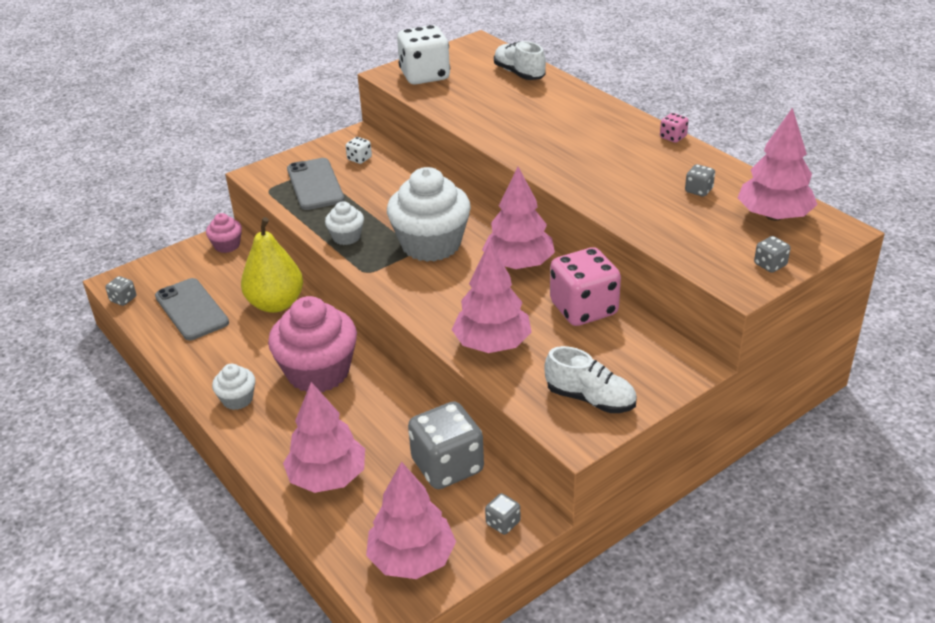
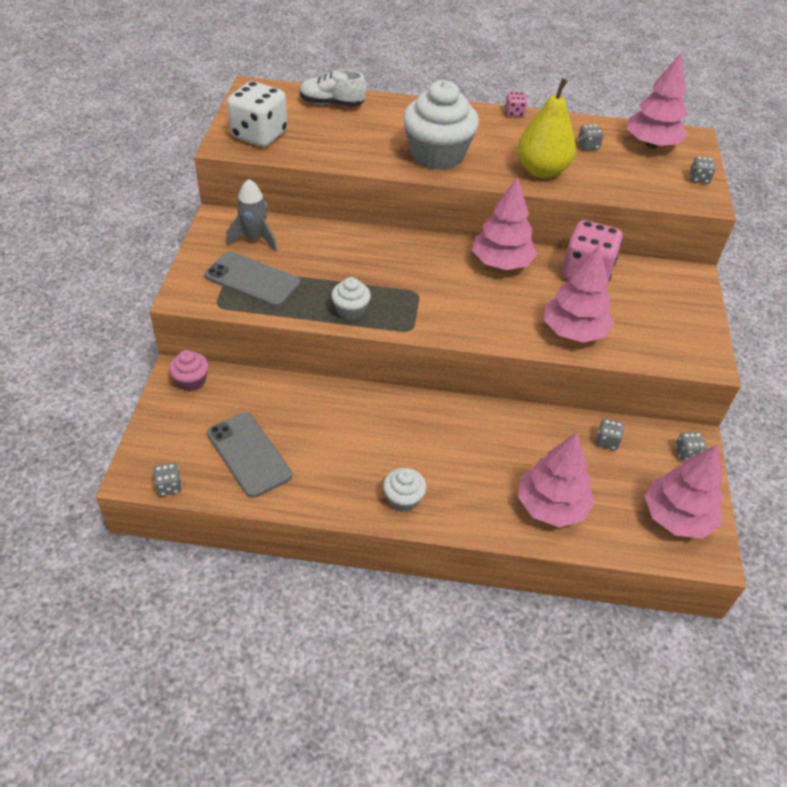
camera: 50 degrees left, 10 degrees up
(191, 309) = (249, 454): grey phone -> grey phone turned 45 degrees clockwise
(276, 304) = (313, 404): yellow pear -> yellow pear (542, 171)
(318, 372) = (429, 436): pink cupcake -> none
(359, 159) = (254, 238): white dice -> grey rocket
(431, 244) = (422, 281): white cupcake -> white cupcake (437, 155)
(447, 466) = (607, 441): grey dice -> grey dice, size x0.44
(590, 399) = (679, 332): white shoe -> none

